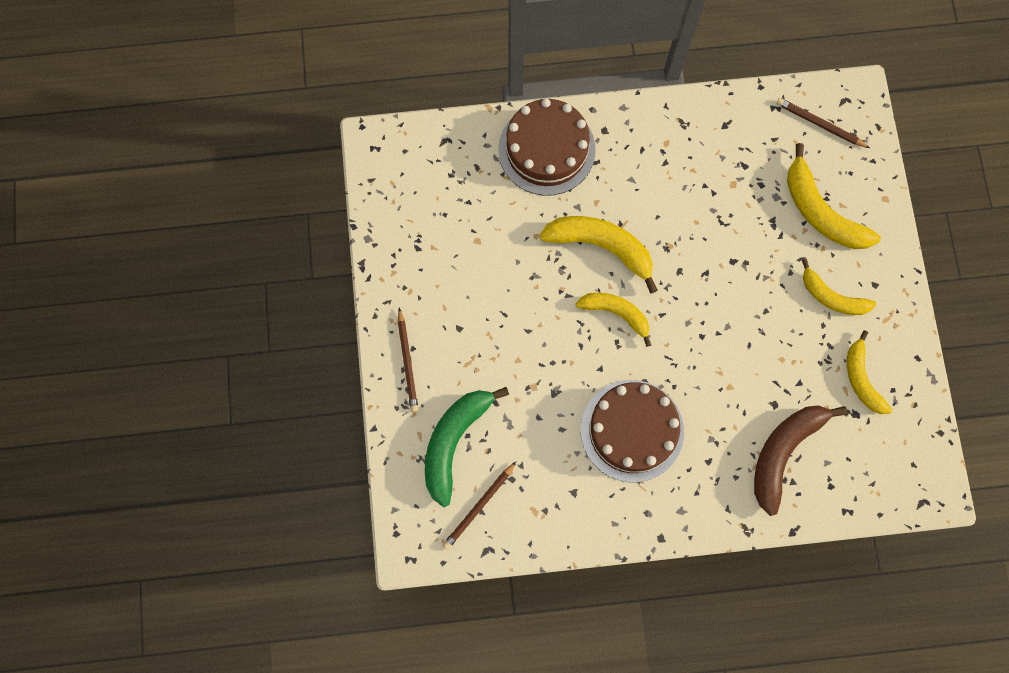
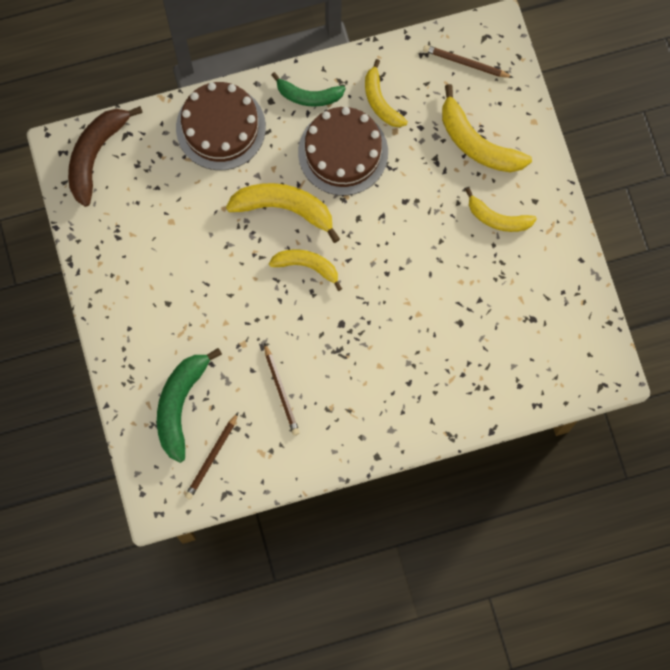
camera: 10 degrees left, 0 degrees up
(407, 362) = (126, 341): brown pencil -> brown pencil (281, 391)
(632, 430) = (337, 367): brown cake -> brown cake (343, 152)
(645, 131) = (308, 96): none -> green banana
(783, 452) = (474, 363): brown banana -> brown banana (96, 155)
(861, 379) = (533, 287): yellow banana -> yellow banana (380, 101)

